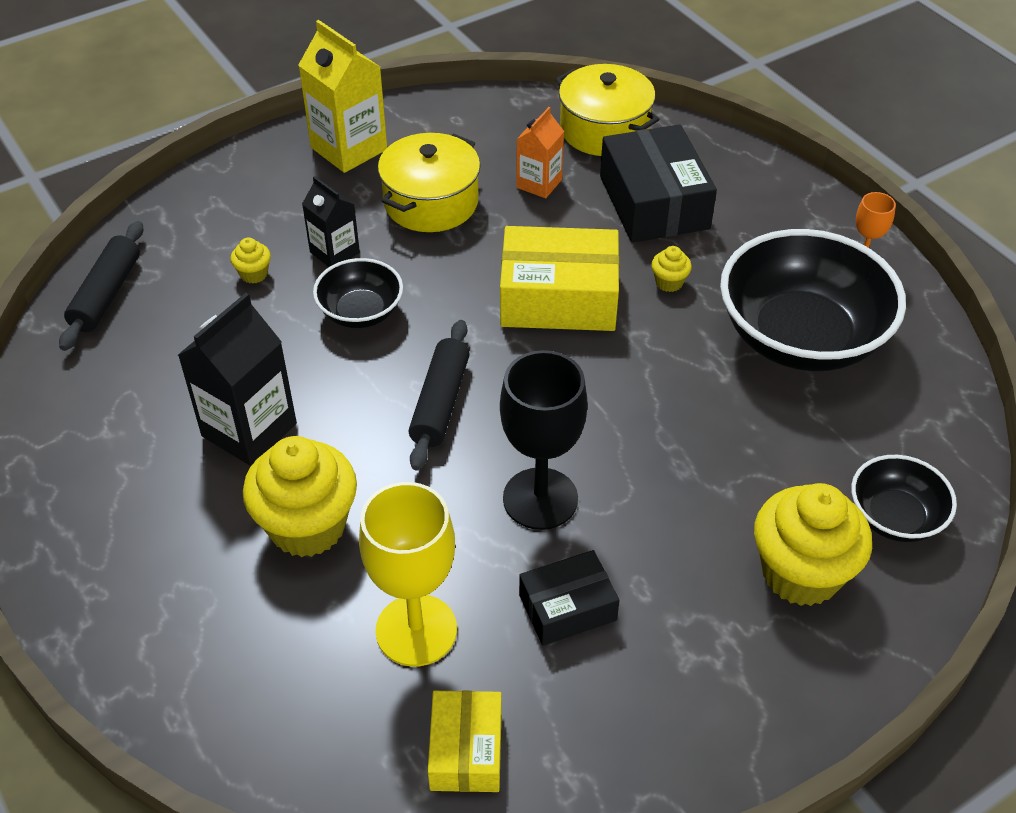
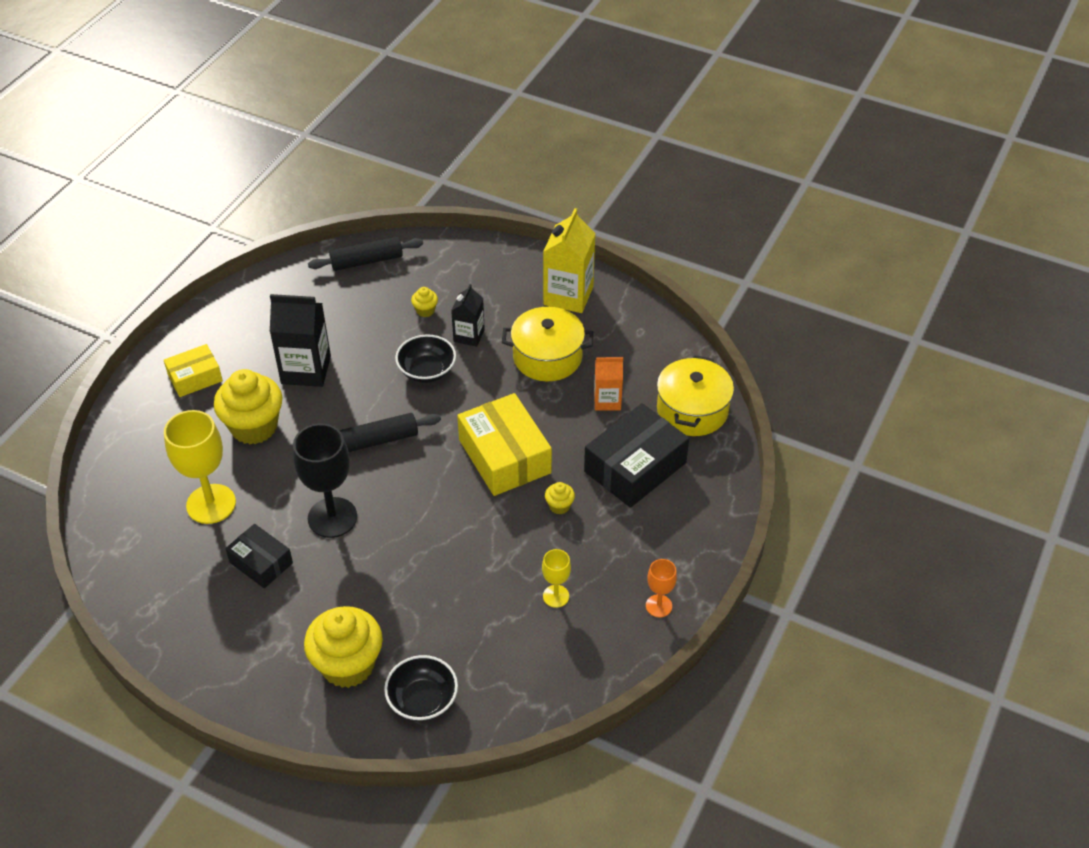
camera: 60 degrees right, 0 degrees up
(466, 750) = (148, 558): yellow box -> yellow box (195, 378)
(801, 337) = (556, 596): black bowl -> yellow goblet

